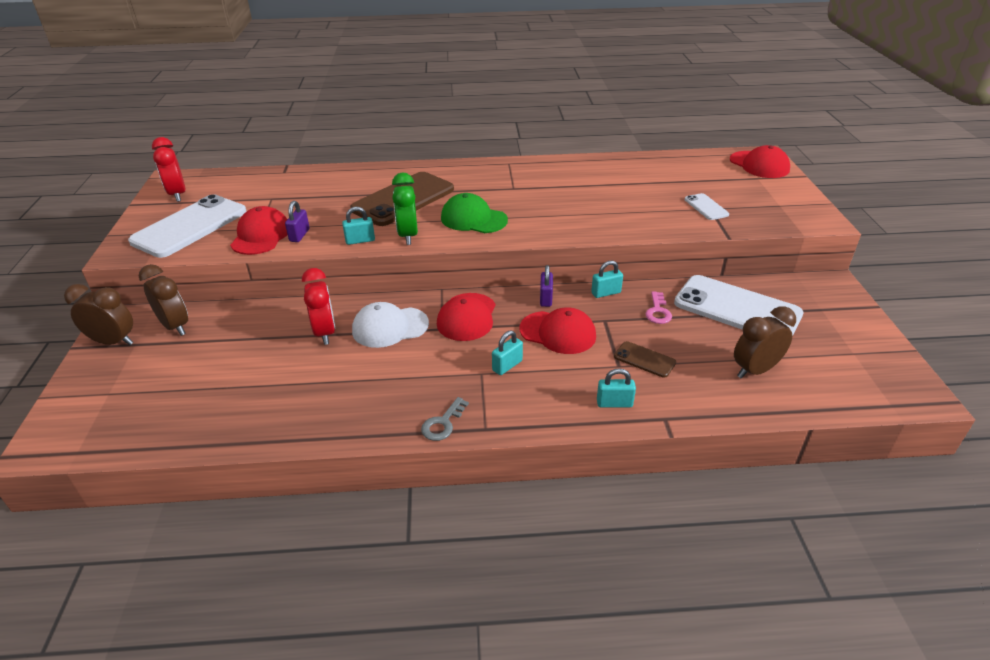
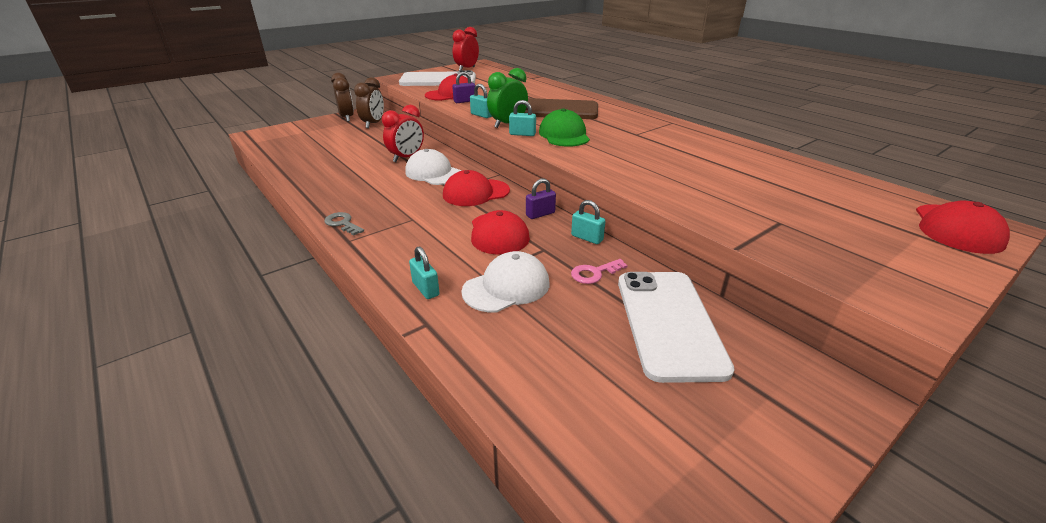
camera: 55 degrees right, 5 degrees down
(443, 423) = (342, 223): grey key -> grey key turned 45 degrees clockwise
(507, 365) = (431, 226): turquoise padlock -> turquoise padlock (522, 134)
(644, 360) = (506, 287): brown phone -> white cap
(706, 207) = (777, 219): white phone -> none
(755, 370) = (565, 366): brown clock -> none

